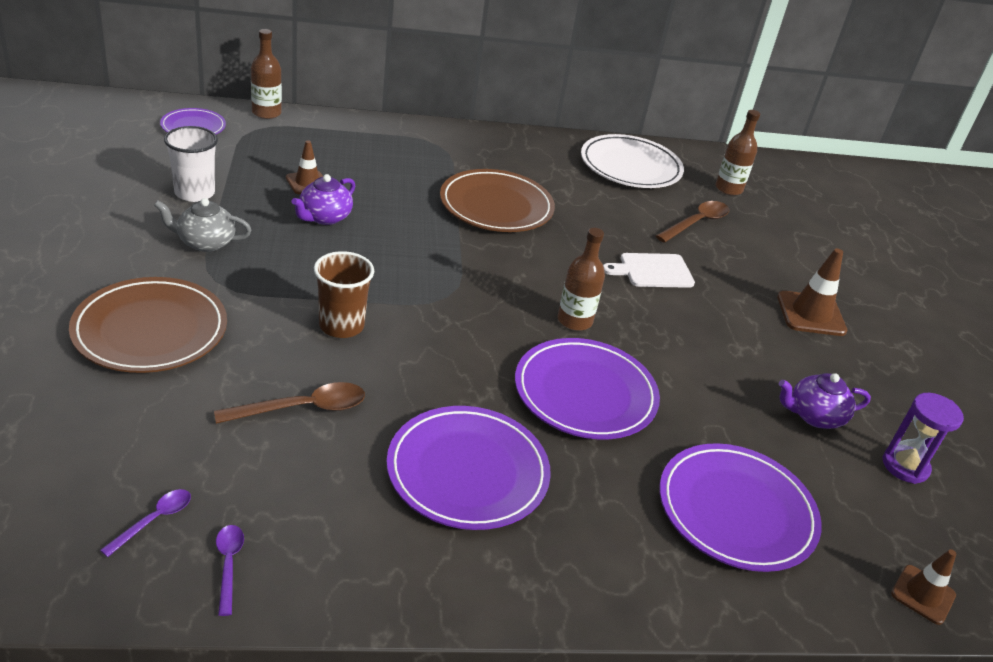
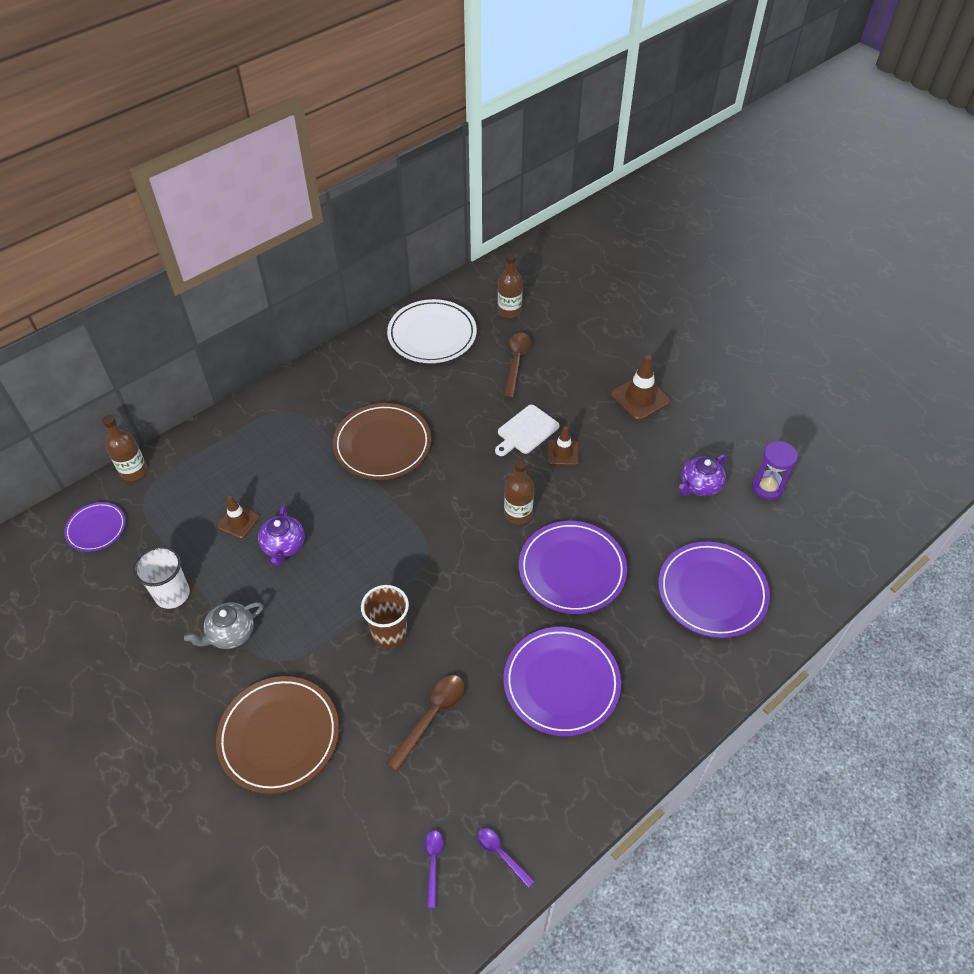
camera: 30 degrees left, 15 degrees up
(923, 594) = (831, 574): brown traffic cone -> brown traffic cone (563, 453)

